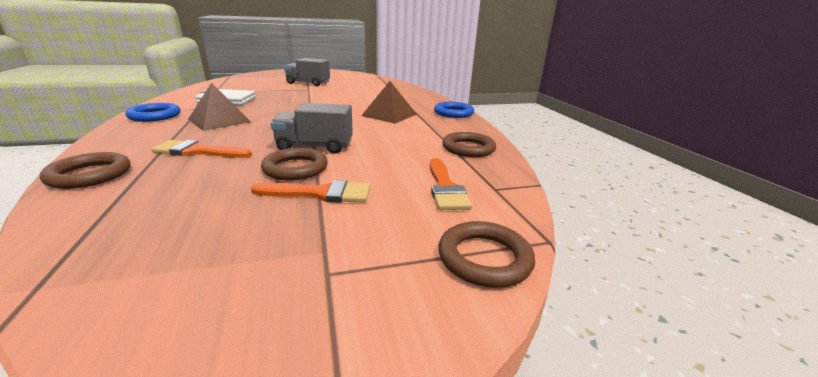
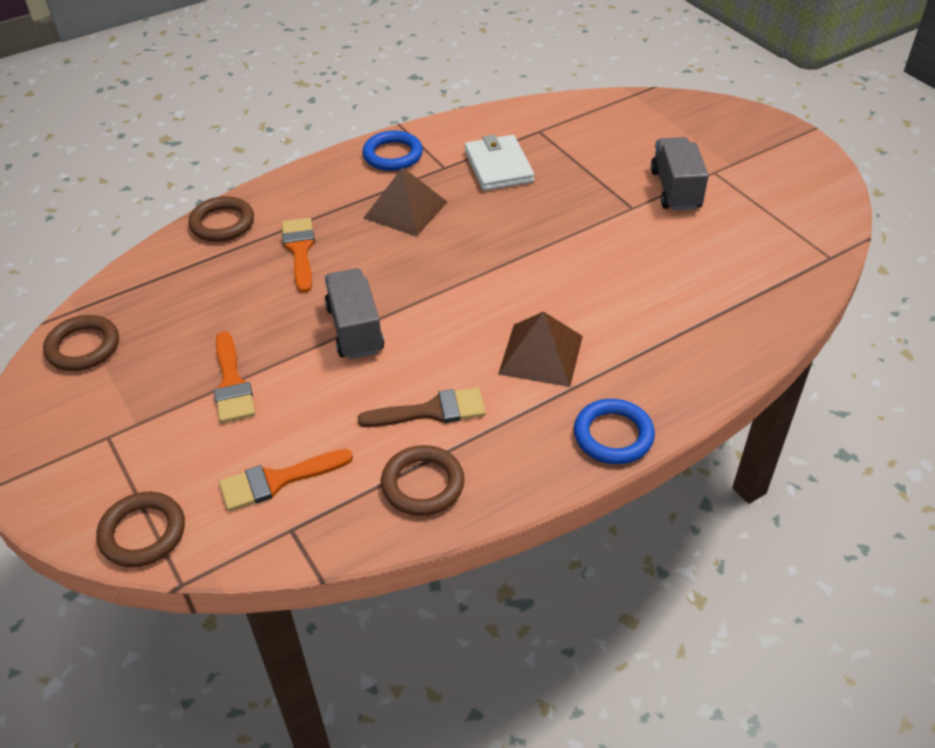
camera: 75 degrees right, 20 degrees up
(295, 168) = (284, 341): brown ring -> brown ring (83, 347)
(411, 139) = (431, 411): none -> brown brush

